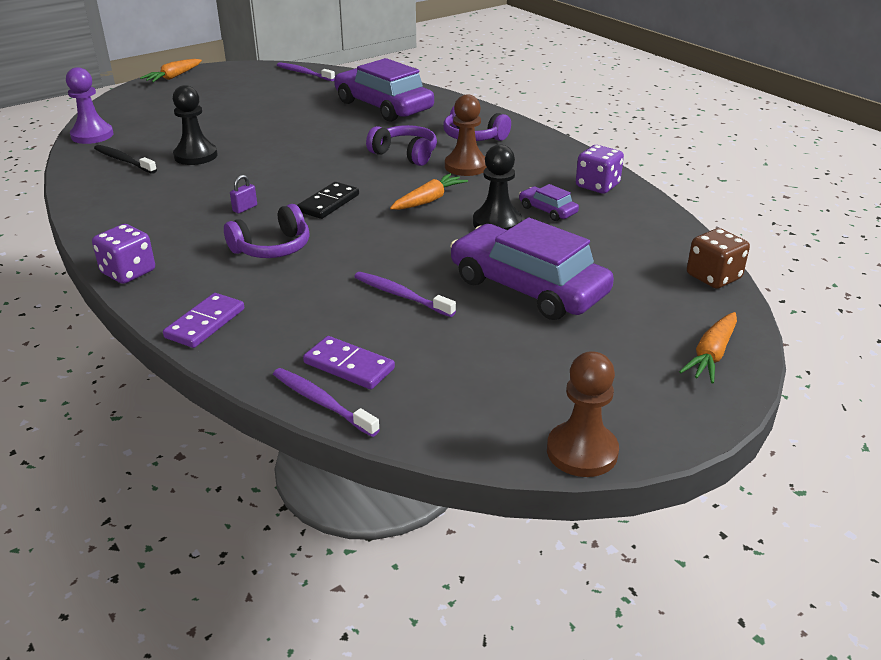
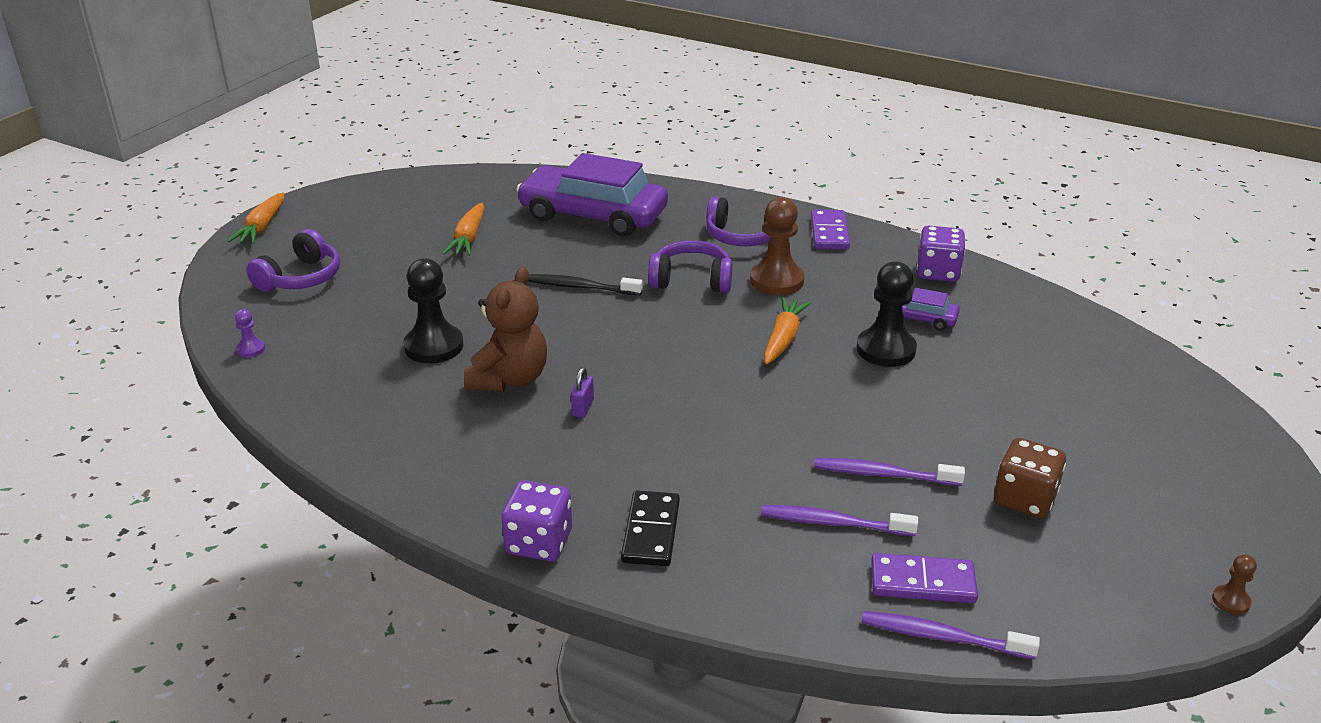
camera: 25 degrees left, 0 degrees up
(92, 135) = (251, 349): purple pawn -> purple pawn, size x0.47
(123, 160) = (342, 378): black toothbrush -> black toothbrush (581, 287)
(205, 323) = (710, 582): purple domino -> purple domino (829, 233)
(219, 183) = (509, 379): none -> brown teddy bear
(272, 248) = (676, 454): purple headphones -> purple headphones (301, 278)
(304, 73) = (438, 184): purple toothbrush -> purple toothbrush (833, 523)
(329, 203) = (675, 373): black domino -> black domino (651, 532)
(528, 287) = (997, 423): purple car -> none
(582, 451) = (1231, 601): brown pawn -> brown pawn, size x0.47
(711, 355) = (1232, 451): orange carrot -> orange carrot (468, 238)
(713, 277) = (1150, 358): brown dice -> brown dice (1024, 499)

